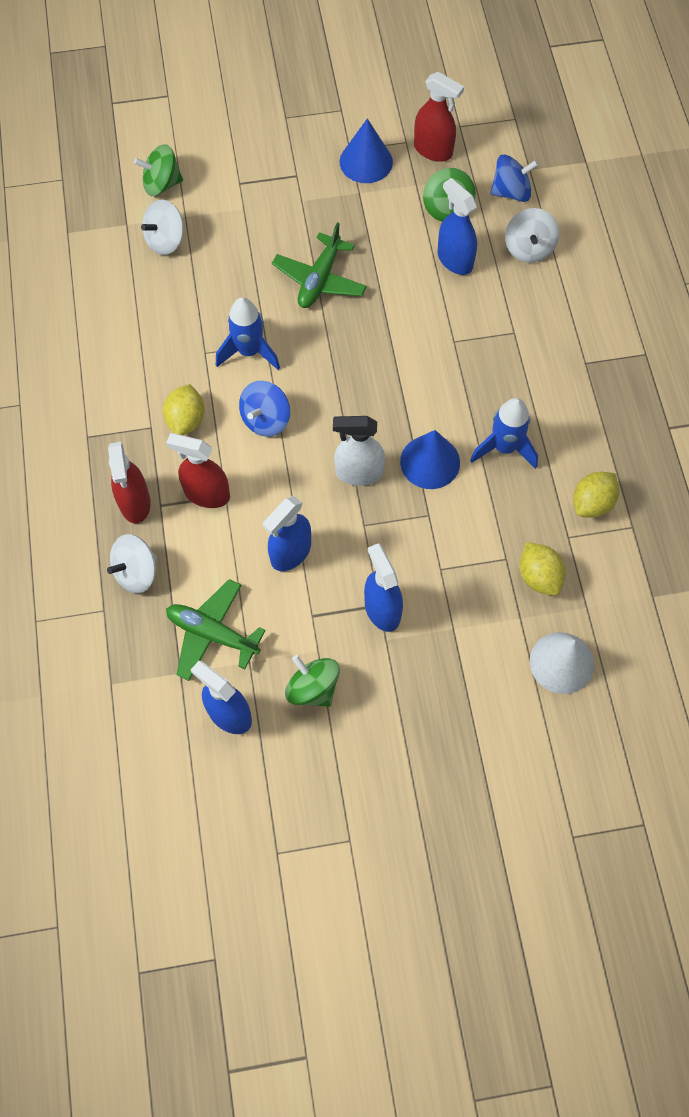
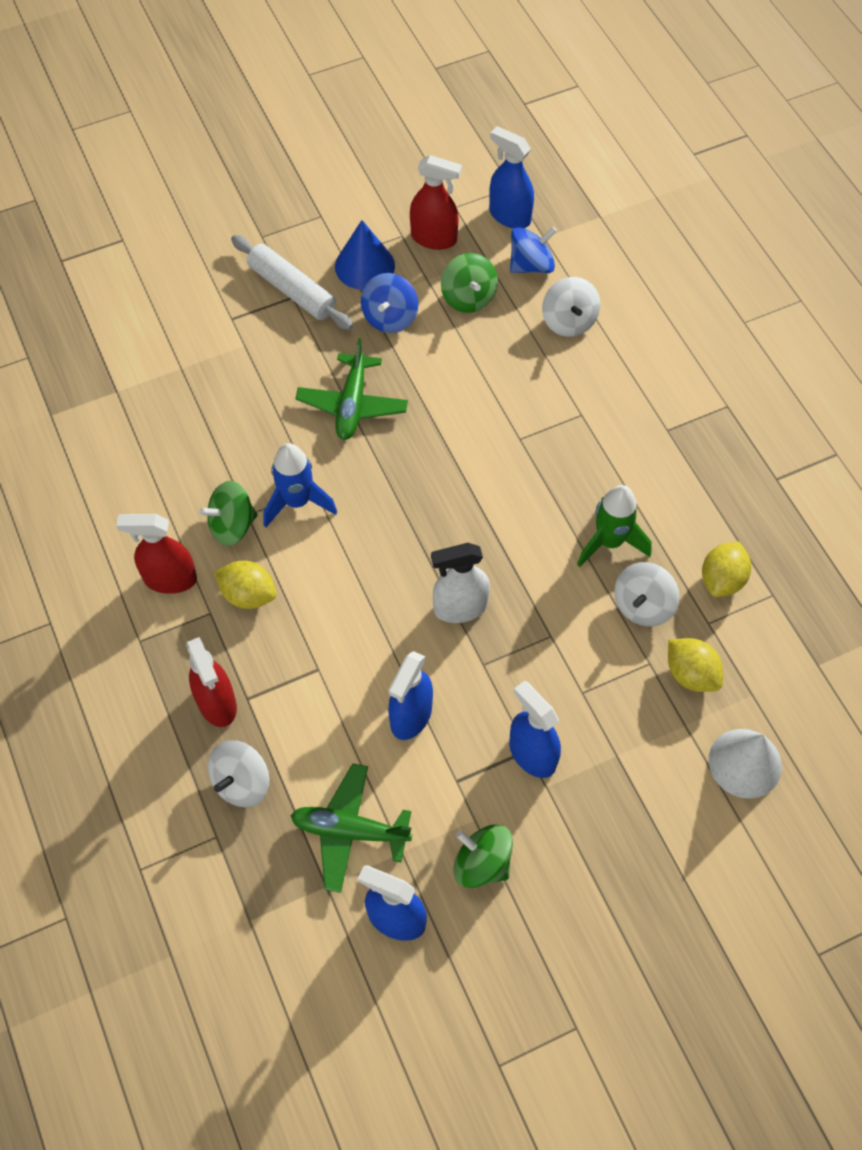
camera: 15 degrees left, 5 degrees down
(161, 184) = (144, 338): green spinning top -> green spinning top (232, 525)
(165, 240) = (166, 399): white spinning top -> white spinning top (643, 605)
(186, 420) = (248, 595): yellow lemon -> yellow lemon turned 60 degrees counterclockwise
(206, 494) = (296, 673): red spray bottle -> red spray bottle (170, 579)
(266, 419) = (338, 573): blue spinning top -> blue spinning top (390, 317)
(297, 170) = (292, 290): none -> white rolling pin
(430, 462) = (534, 577): blue cone -> none
(454, 260) = (493, 351): blue spray bottle -> blue spray bottle (509, 216)
(504, 447) = (609, 542): blue rocket -> green rocket

